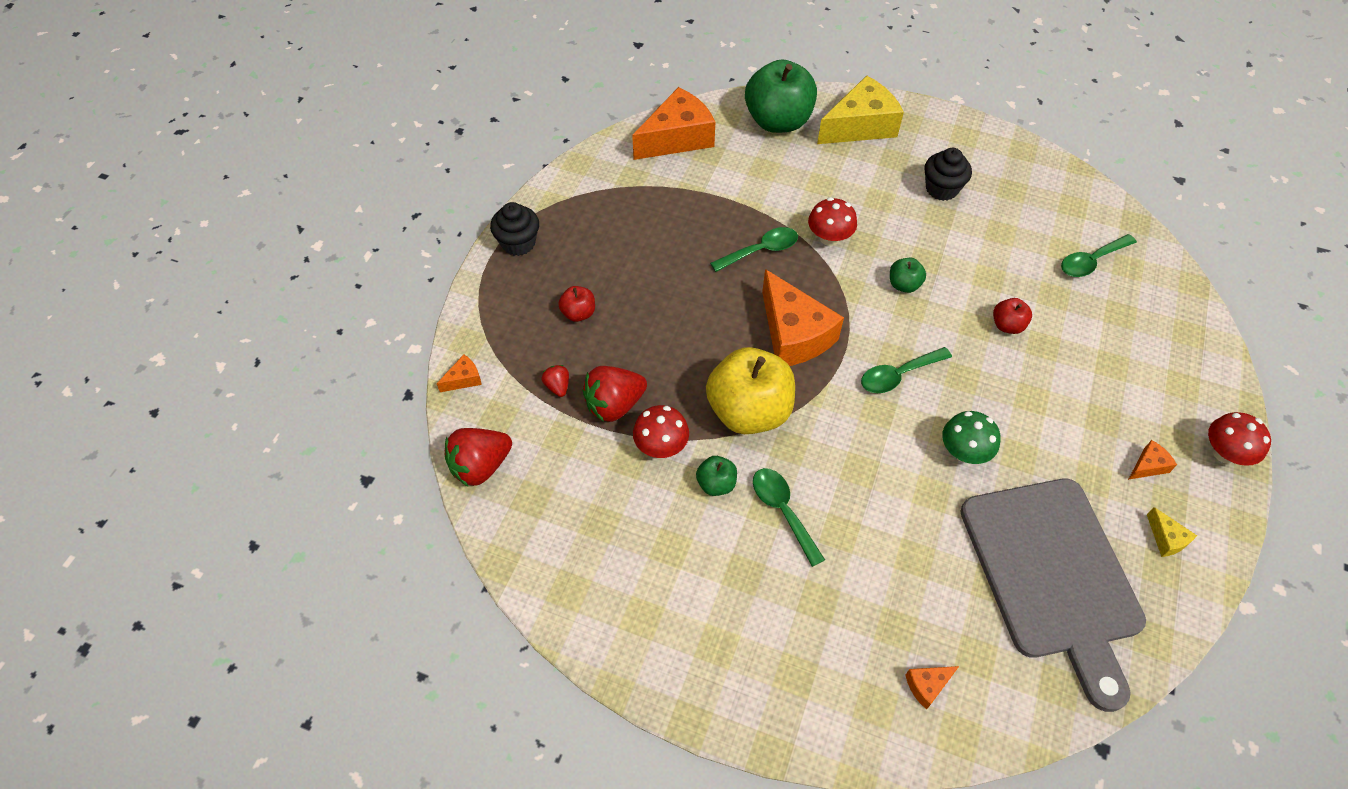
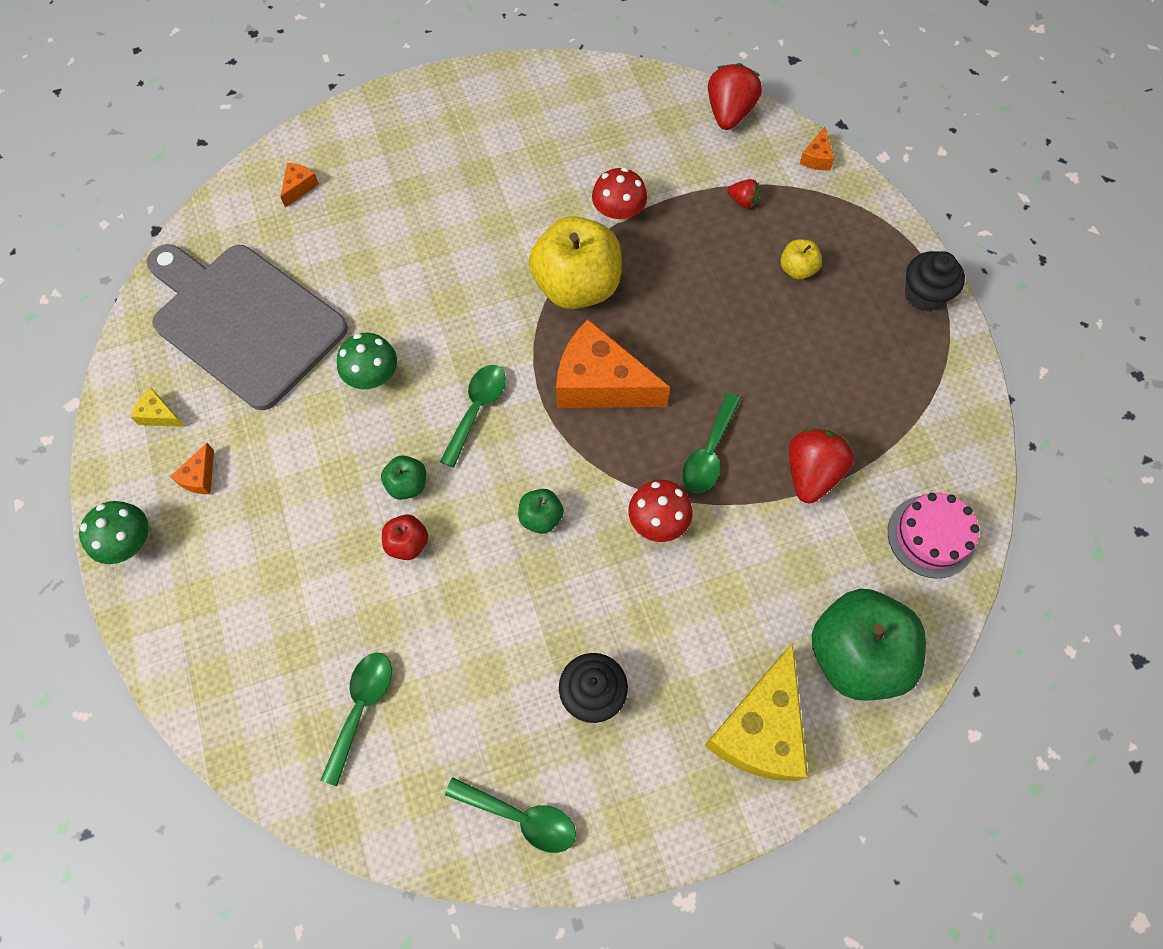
camera: 140 degrees right, 10 degrees up
(578, 313) = (797, 269): red apple -> yellow apple
(614, 405) = (685, 218): red strawberry -> red strawberry (811, 473)
(677, 138) = (931, 536): orange cheese -> pink cake
(716, 484) = (551, 215): green apple -> green apple (407, 484)
(783, 511) = (485, 230): green spoon -> green spoon (521, 817)
(1224, 453) = (129, 542): red mushroom -> green mushroom

